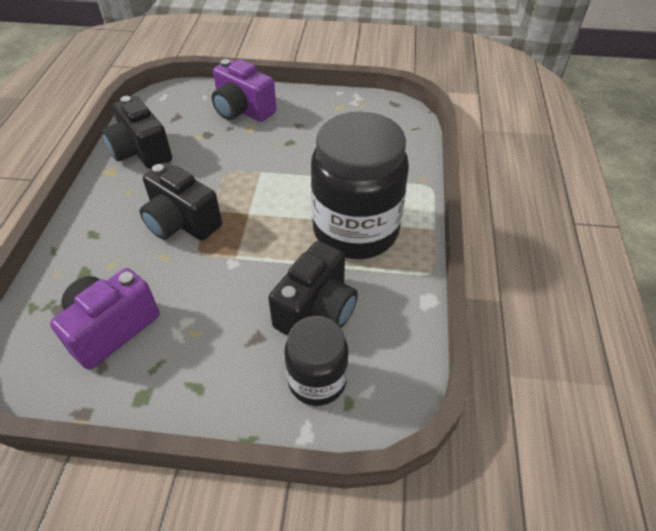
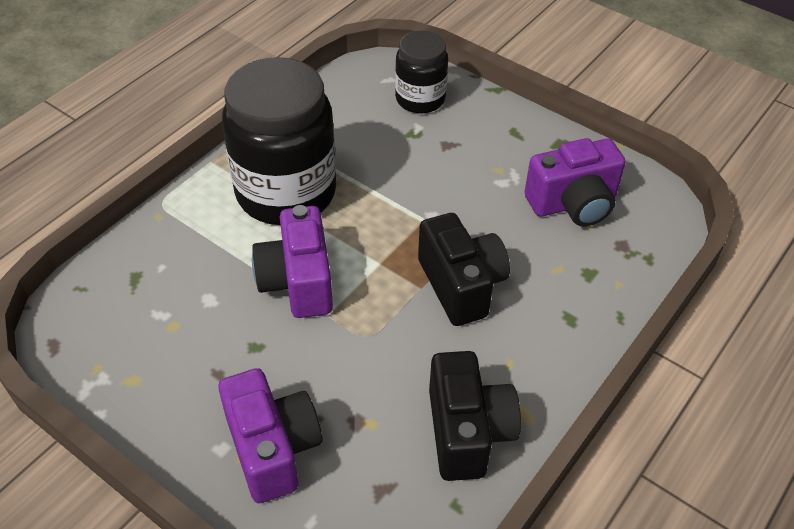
camera: 150 degrees left, 0 degrees up
(294, 180) = (297, 282): none -> purple camera
(316, 310) = (383, 142): black camera -> none

